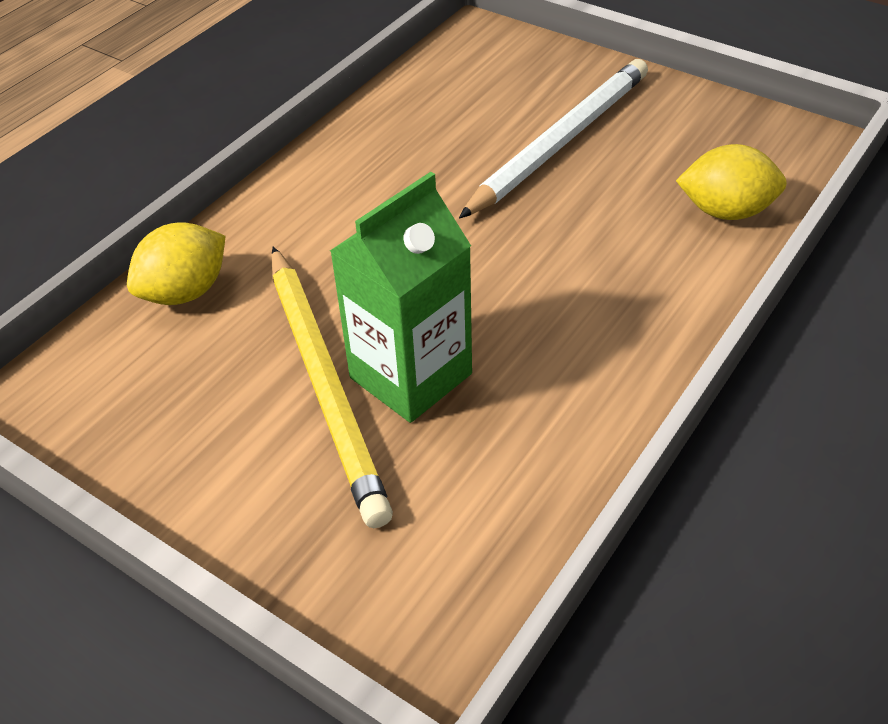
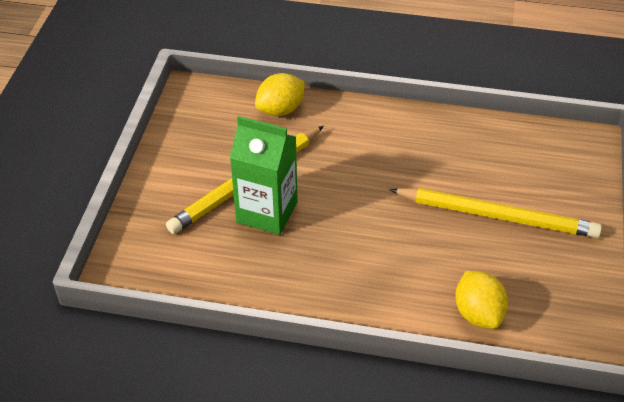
camera: 65 degrees right, 0 degrees up
(185, 292) = (280, 110): yellow lemon -> yellow lemon turned 60 degrees counterclockwise
(559, 142) = (496, 215): white pencil -> yellow pencil

